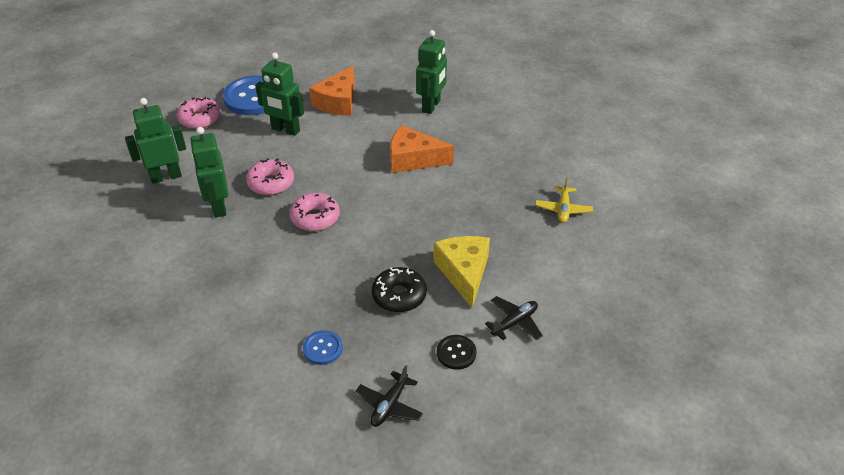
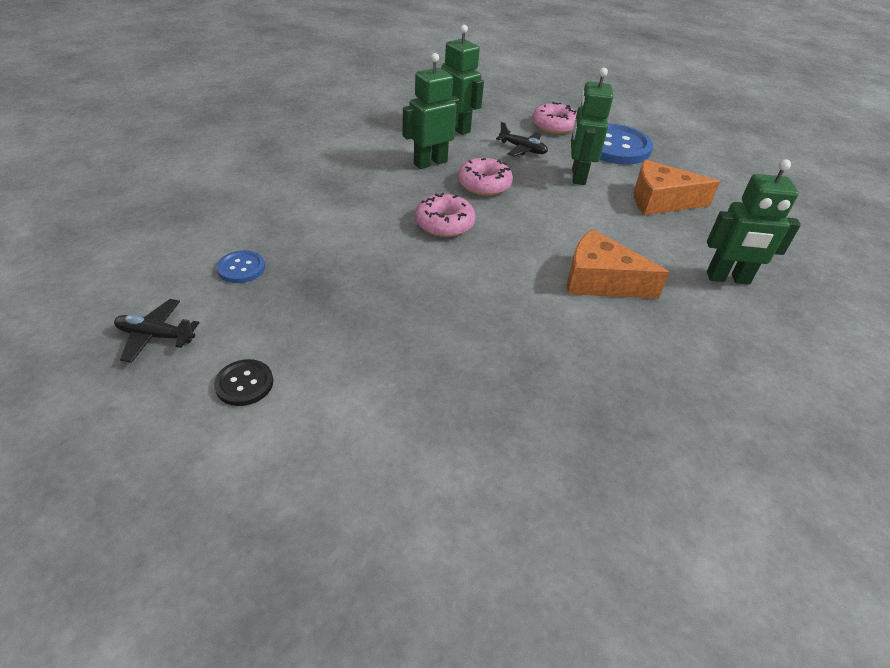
camera: 70 degrees right, 0 degrees up
(399, 295) = (337, 312): black donut -> none
(413, 159) = (600, 281): orange cheese -> orange cheese turned 60 degrees counterclockwise
(464, 273) = (398, 368): yellow cheese -> none
(514, 322) = (312, 442): black plane -> black plane (522, 149)
(563, 209) = (599, 476): yellow plane -> none

